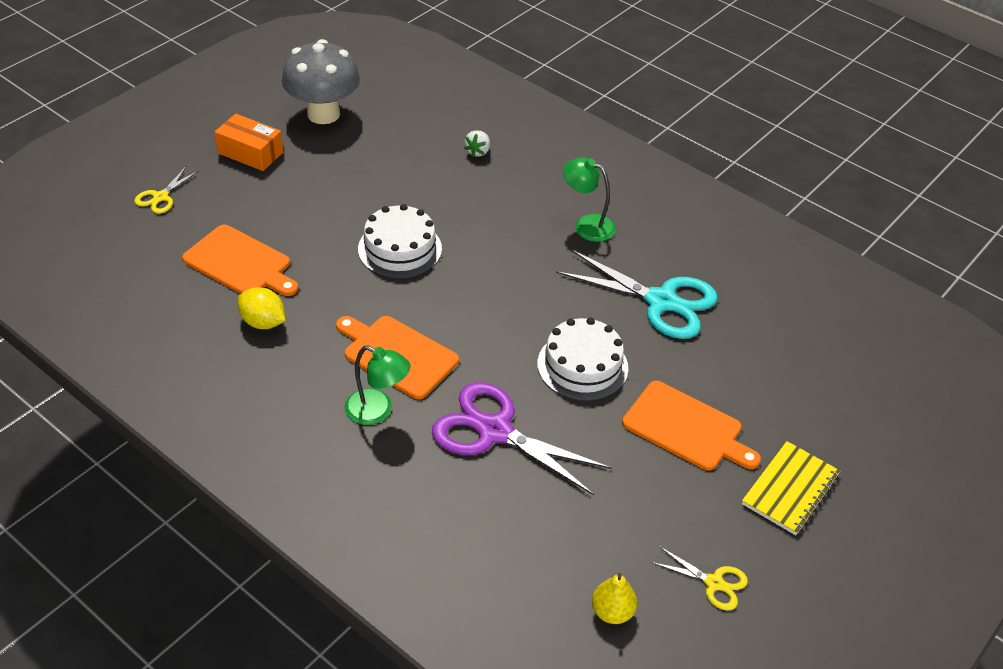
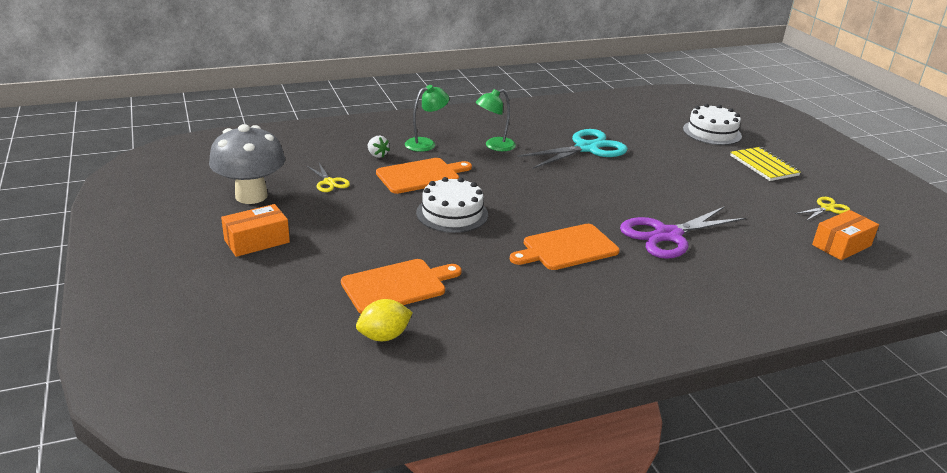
camera: 60 degrees left, 15 degrees down
(161, 197) = (260, 303): yellow scissors -> yellow scissors (329, 182)
(263, 322) = (482, 295): yellow lemon -> yellow lemon (384, 336)
(377, 411) = (620, 273): green lamp -> green lamp (426, 143)
(582, 366) = (626, 188): white cake -> white cake (712, 132)
(612, 612) = (841, 245): yellow pear -> orange box
(686, 428) = (700, 176): orange cutting board -> orange cutting board (421, 175)

